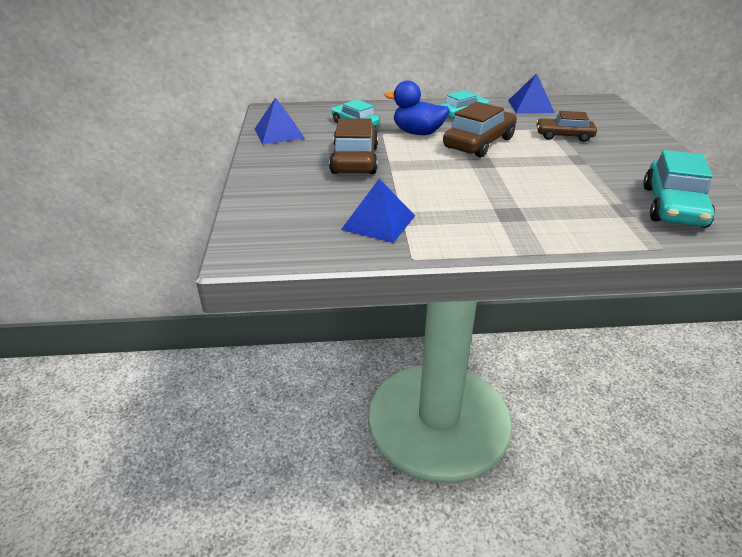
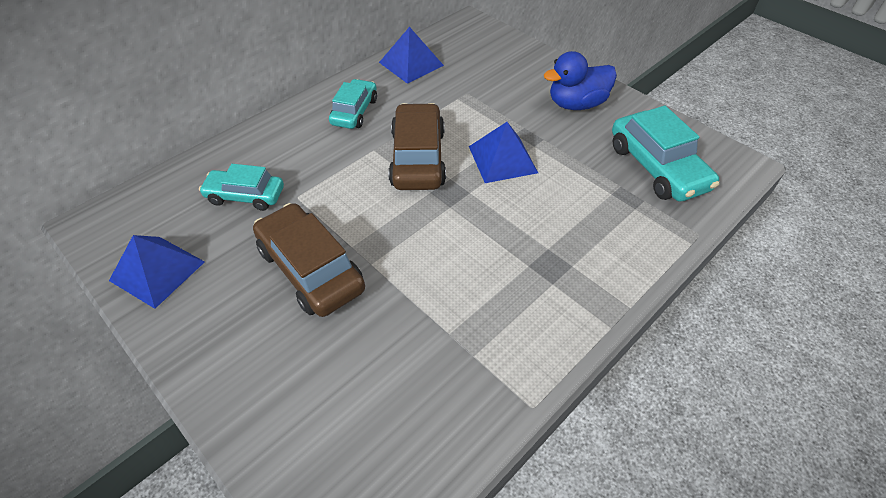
camera: 40 degrees left, 15 degrees up
(378, 222) = (444, 370): blue pyramid -> blue pyramid (502, 159)
(418, 133) = (337, 174): blue duck -> blue duck (576, 104)
(564, 136) = (485, 102): brown car -> none

